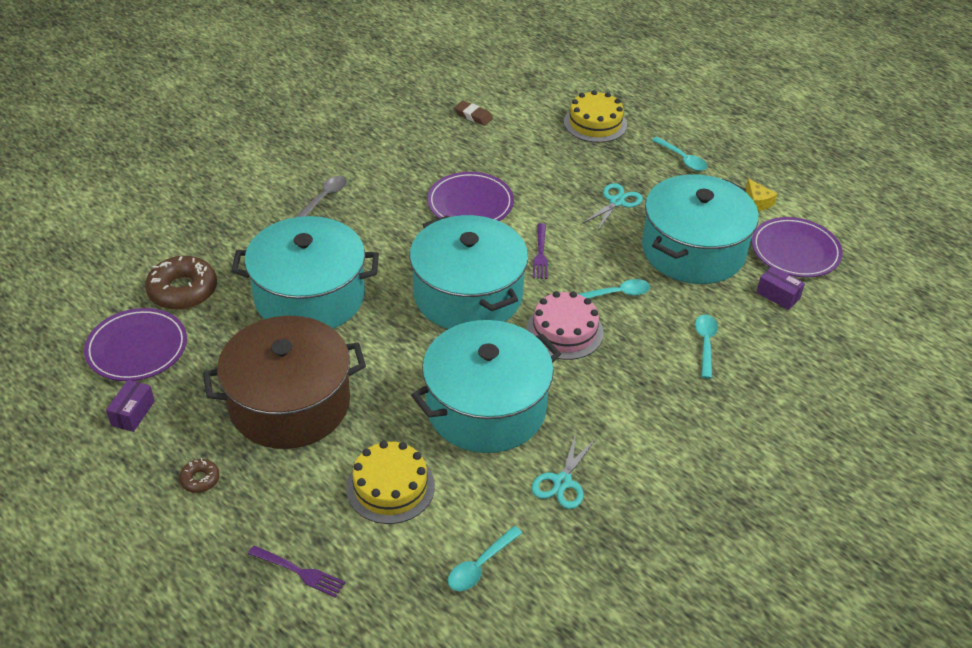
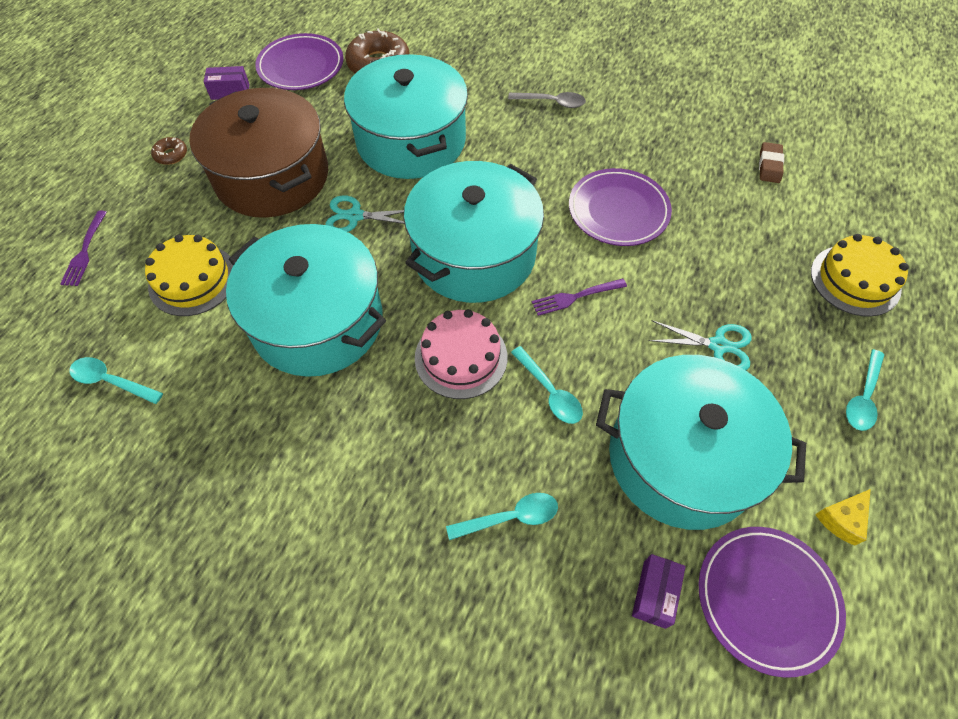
camera: 70 degrees right, 15 degrees up
(562, 482) = (235, 421): turquoise scissors -> turquoise scissors (355, 216)

